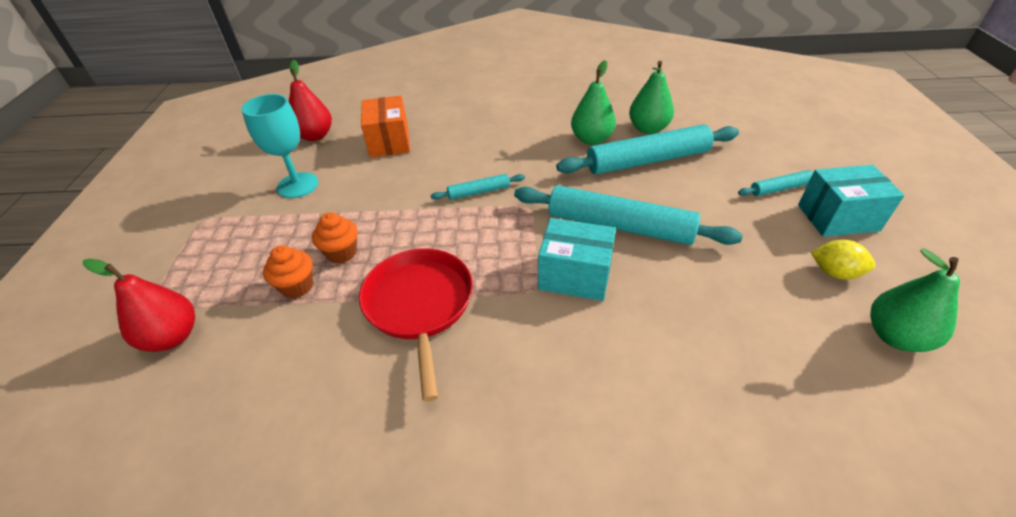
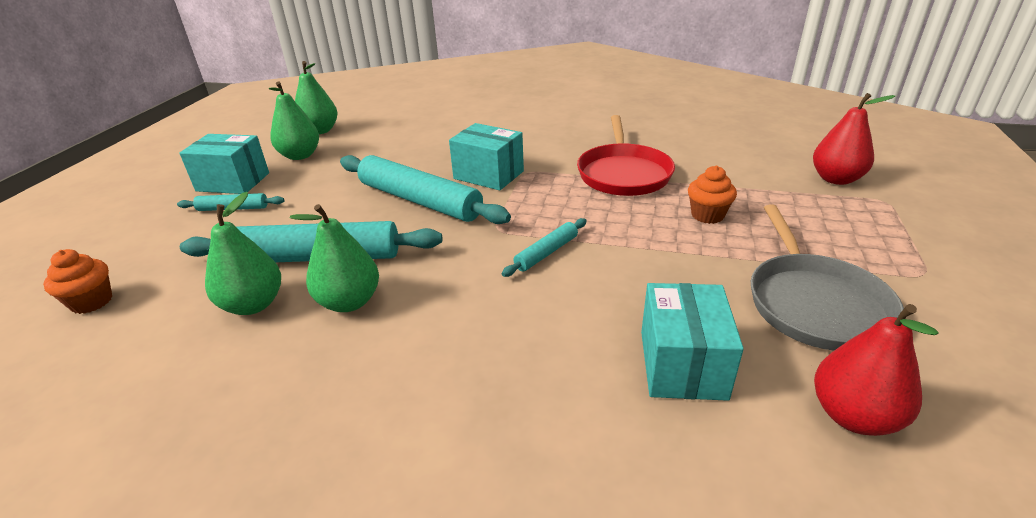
camera: 165 degrees left, 10 degrees down
(297, 286) = (742, 196): orange cupcake -> orange cupcake (92, 302)
(298, 185) = (814, 303): turquoise goblet -> grey pan
(389, 142) = (682, 364): orange box -> turquoise box
(479, 192) = (546, 253): turquoise rolling pin -> turquoise rolling pin turned 45 degrees counterclockwise
(834, 272) = (300, 155): yellow lemon -> green pear

